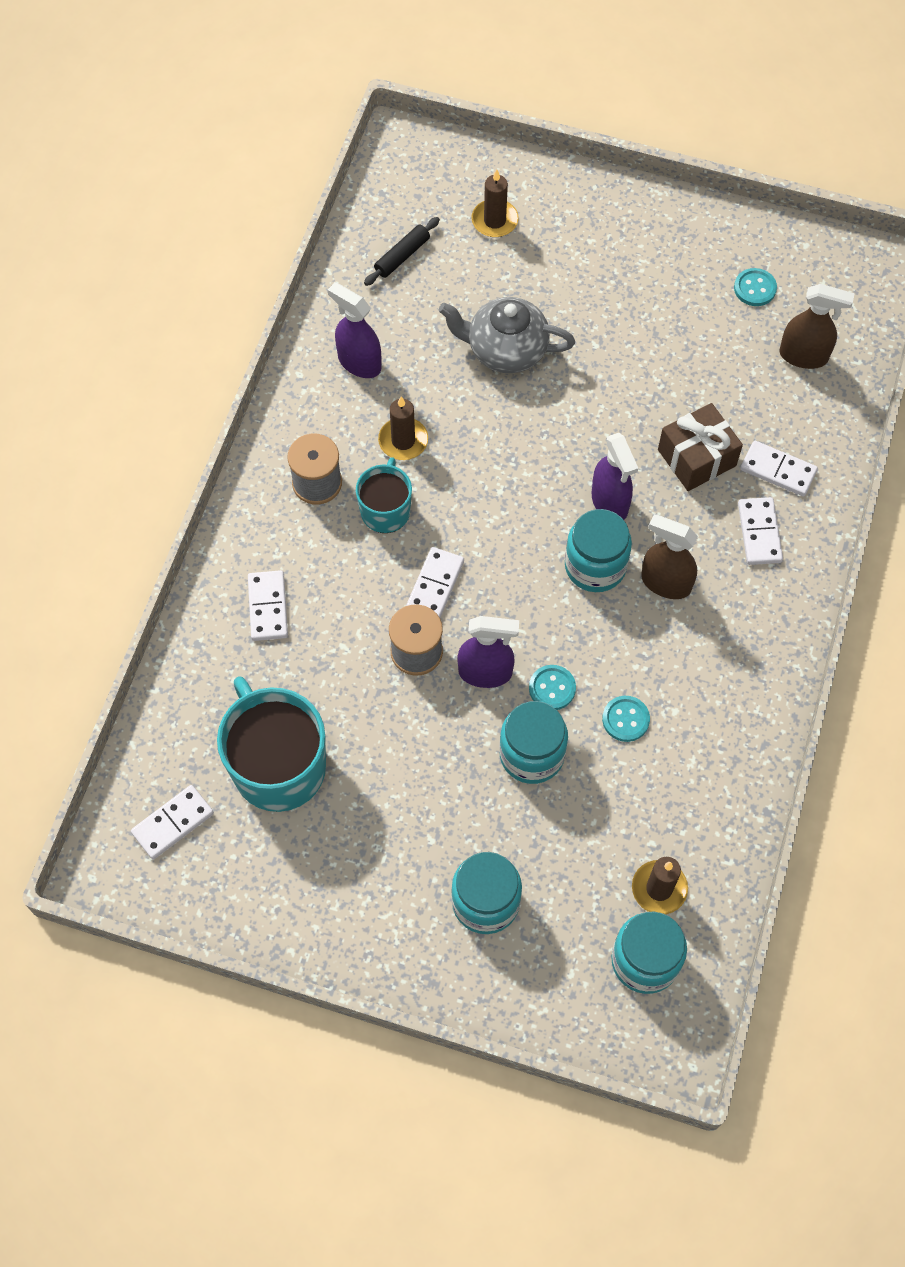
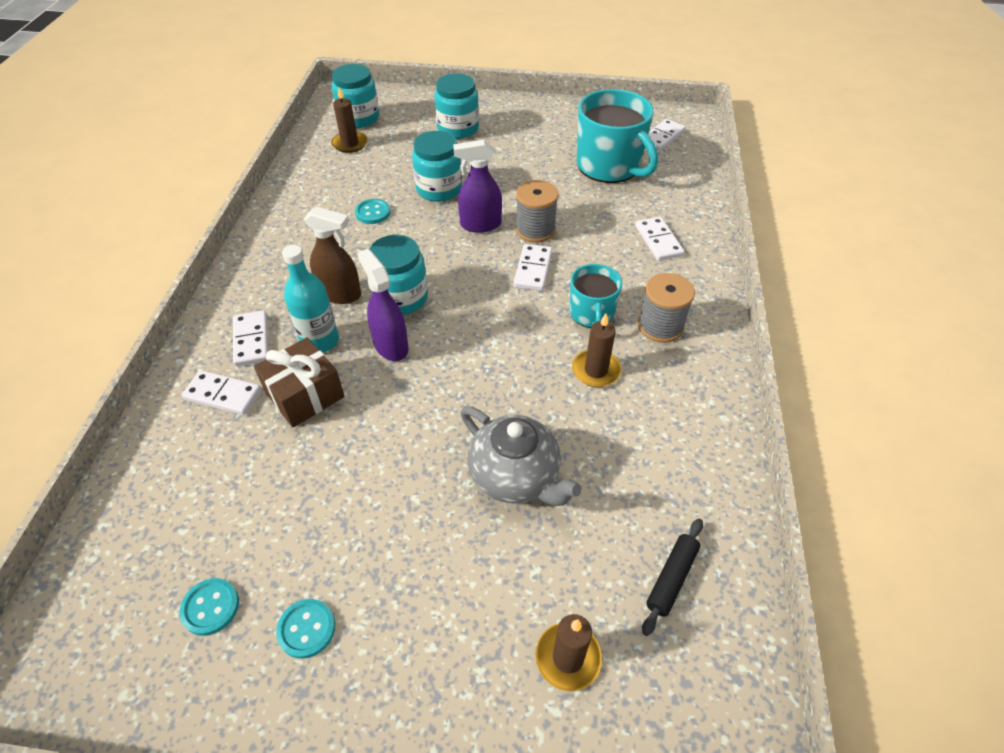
camera: 170 degrees right, 15 degrees down
(359, 362) = (668, 438): purple spray bottle -> none
(505, 350) = (515, 476): grey teapot -> grey teapot turned 45 degrees clockwise
(552, 688) = (429, 222): turquoise button -> turquoise button (306, 629)
(685, 520) = (320, 341): none -> turquoise bottle
(804, 356) = (167, 522): brown spray bottle -> none

